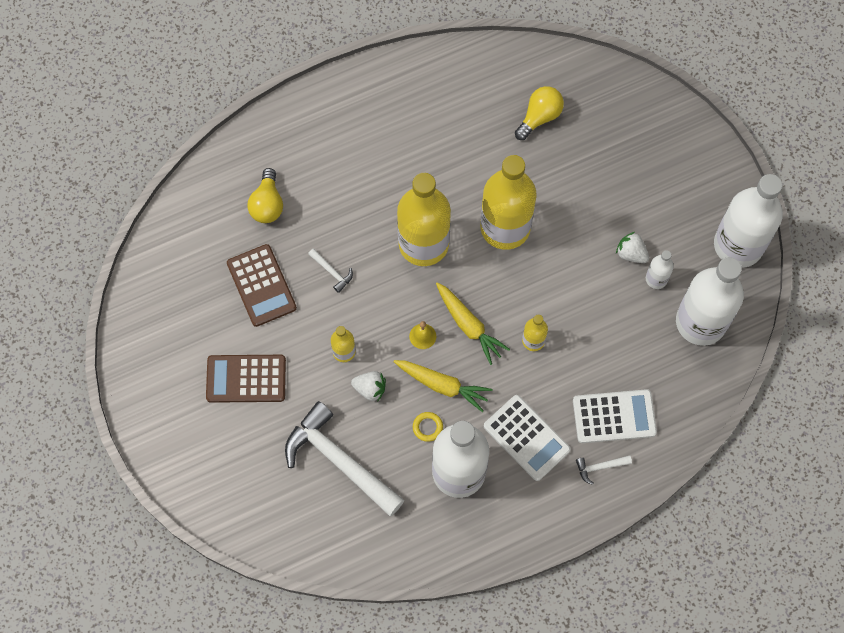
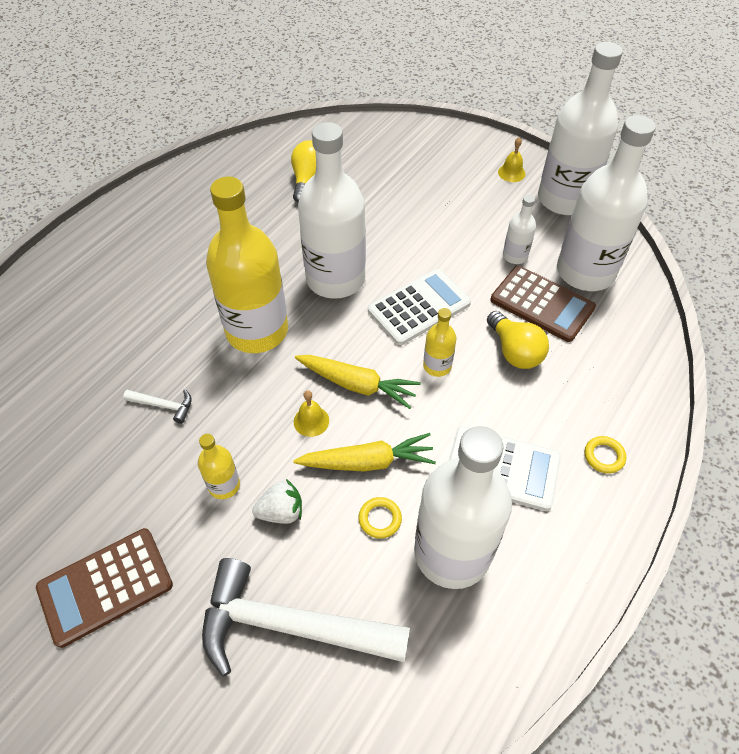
camera: 30 degrees left, 15 degrees down
(261, 285) = (78, 462): brown calculator -> brown calculator (542, 304)
(267, 204) = (48, 373): yellow light bulb -> yellow light bulb (514, 351)
(505, 227) = (335, 279): yellow bottle -> white bottle
(600, 467) = (604, 456): white hammer -> yellow ring
(614, 416) = (576, 397): white calculator -> white calculator (419, 307)
(631, 253) = (475, 247): white strawberry -> none
(714, 195) = (511, 173): none -> yellow bell

